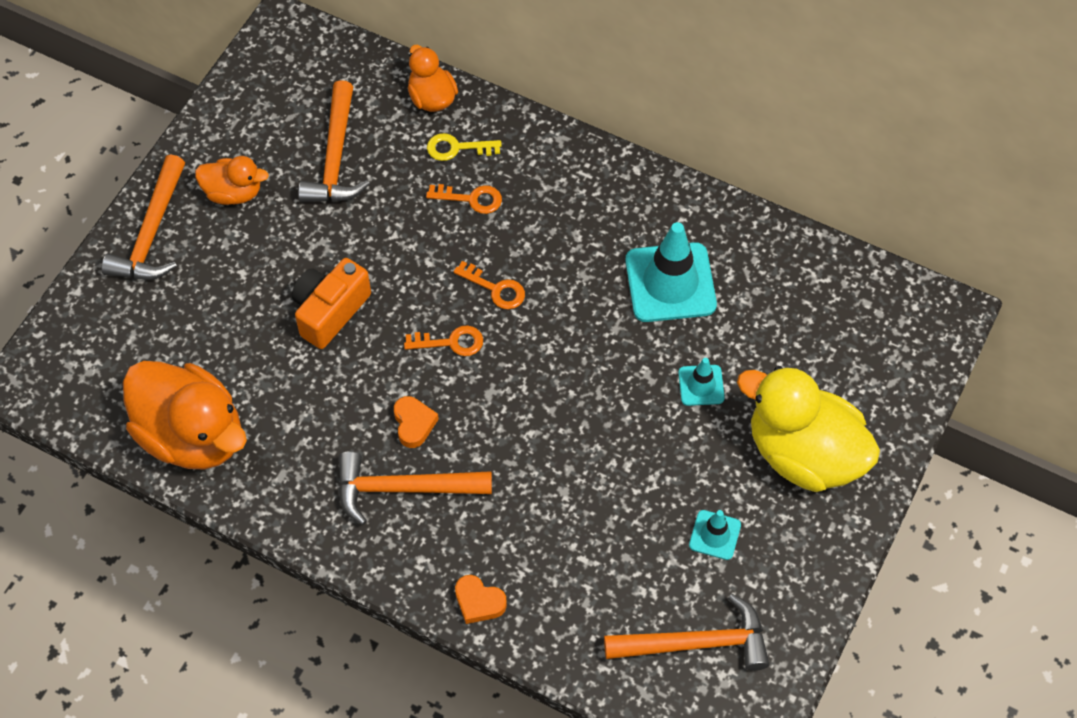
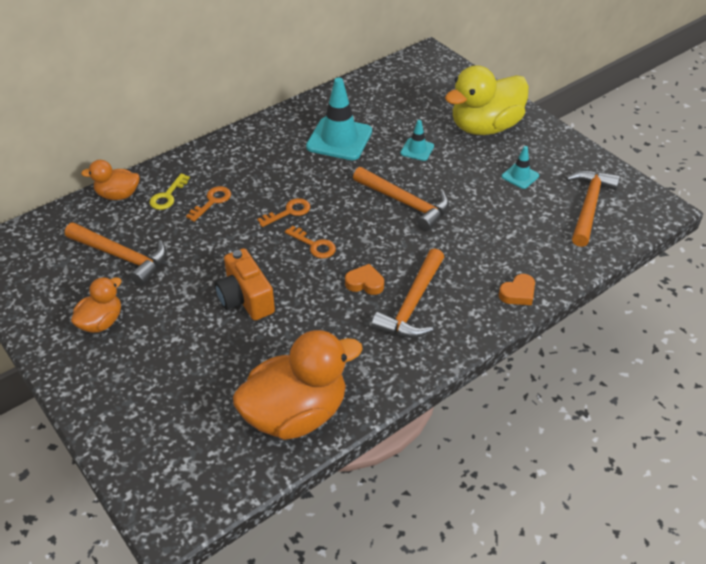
camera: 65 degrees left, 15 degrees down
(152, 233) = (94, 383): orange hammer -> orange hammer (405, 203)
(451, 342) = (314, 245): orange key -> orange key turned 105 degrees clockwise

